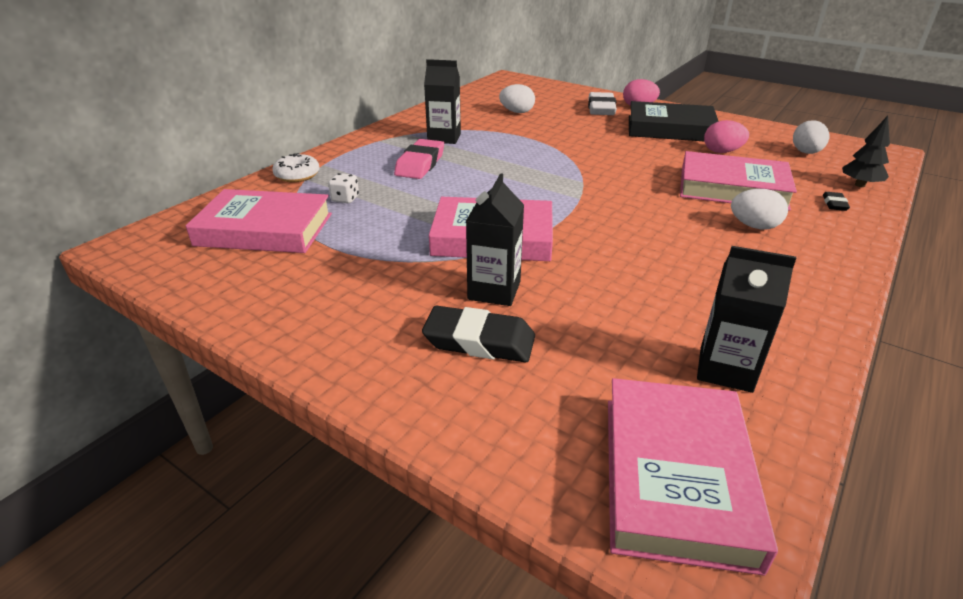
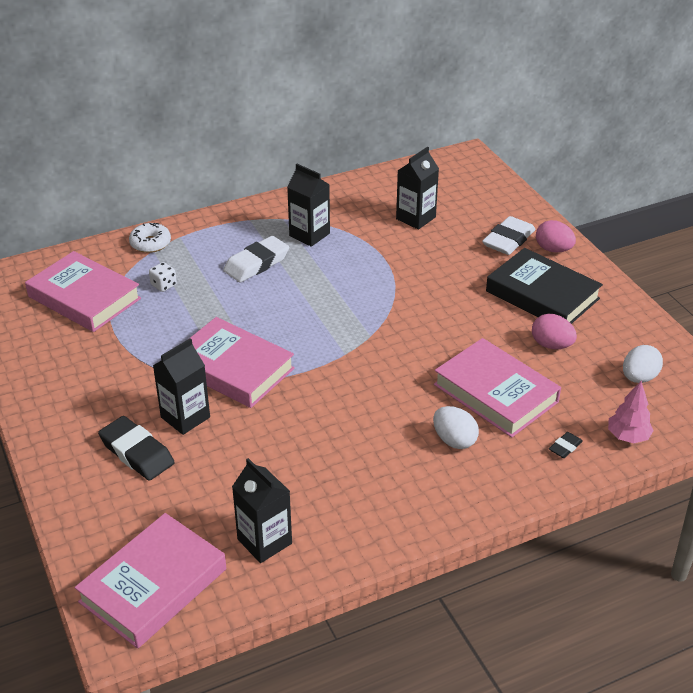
camera: 30 degrees right, 5 degrees up
(420, 164) = (256, 263): pink eraser -> white eraser
(517, 112) = (415, 218): white egg -> black carton
(859, 185) = (627, 437): black tree -> pink tree

